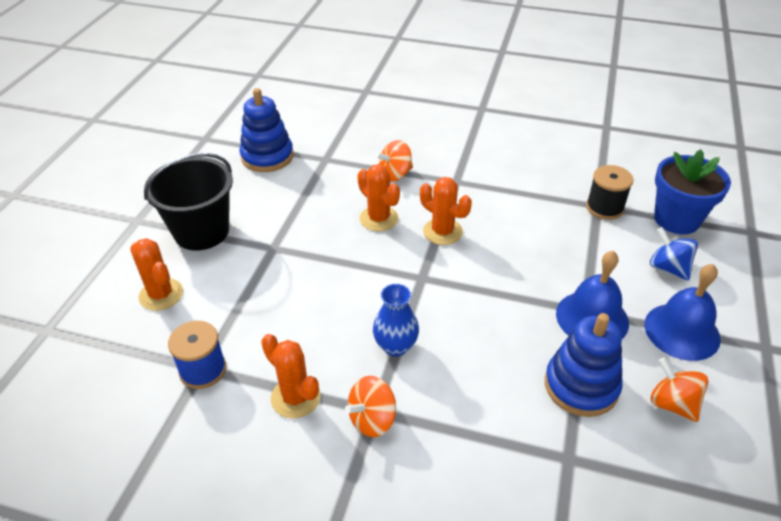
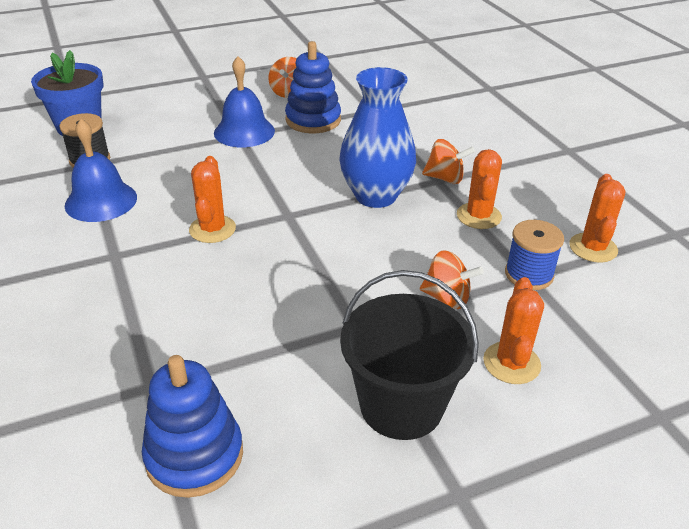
camera: 130 degrees left, 5 degrees down
(379, 218) = (232, 277): orange cactus -> orange cactus (593, 248)
(395, 174) = (137, 305): orange spinning top -> orange spinning top (447, 298)
(395, 346) = (376, 196): blue vase -> blue vase, size x1.76
(668, 268) = (152, 118): blue spinning top -> none
(682, 331) = (219, 101): blue bell -> blue bell (101, 201)

